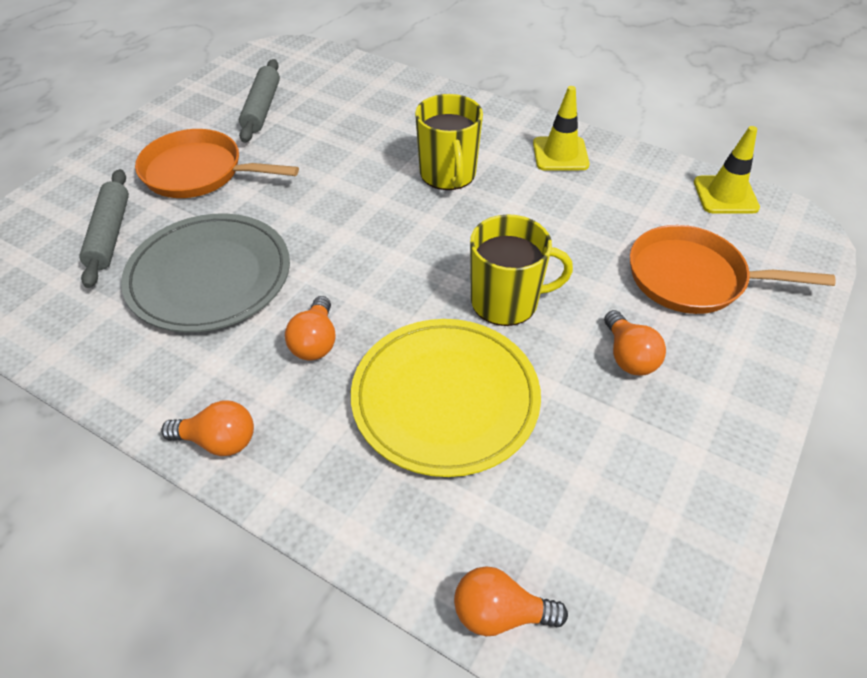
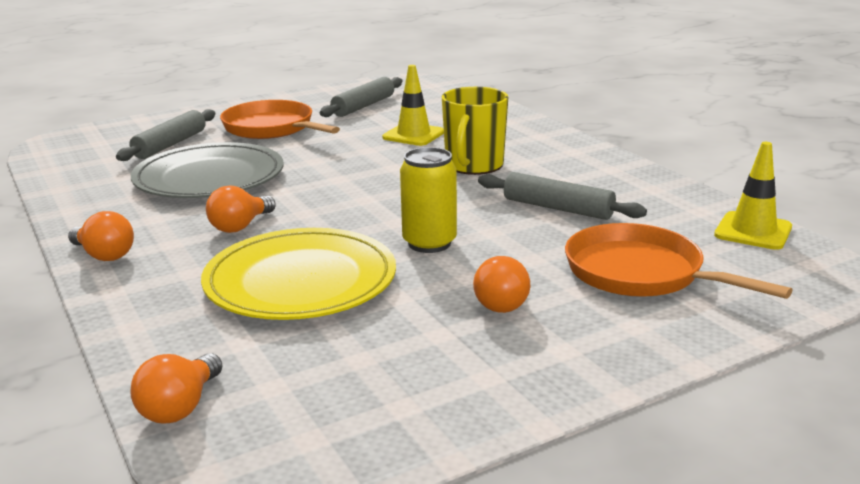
camera: 30 degrees right, 25 degrees down
(500, 613) = (180, 407): orange light bulb -> orange light bulb turned 105 degrees counterclockwise
(506, 301) = (429, 243): yellow mug -> yellow can
(560, 154) = (599, 174): yellow traffic cone -> yellow traffic cone (413, 135)
(567, 214) = (558, 208): none -> grey rolling pin

